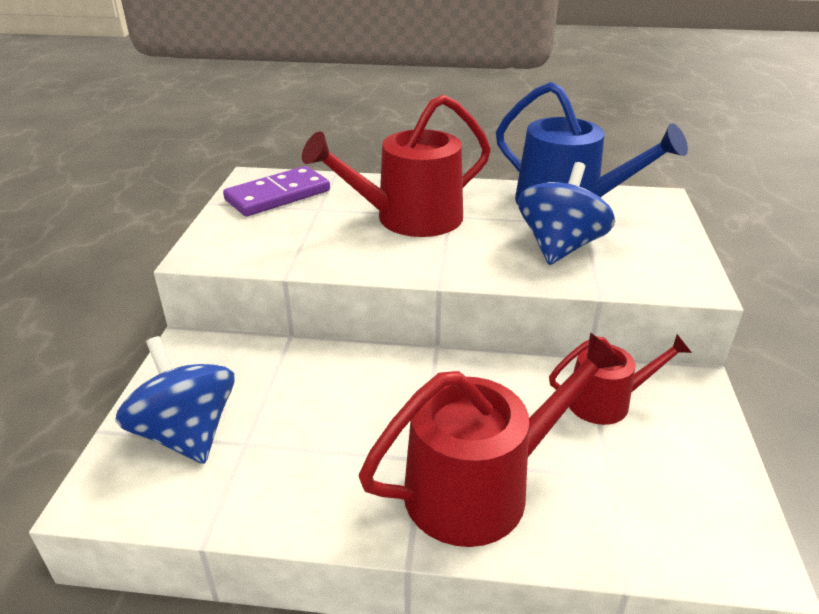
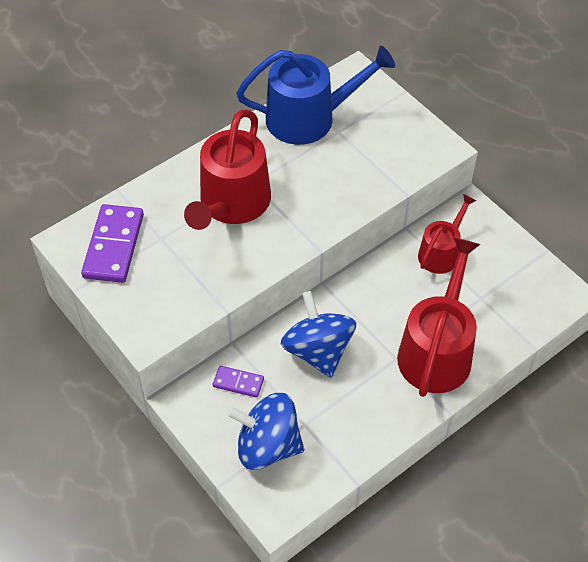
camera: 45 degrees left, 20 degrees up
(247, 366) = (238, 382): none -> purple domino
(560, 247) = (347, 165): blue spinning top -> blue spinning top (318, 350)

